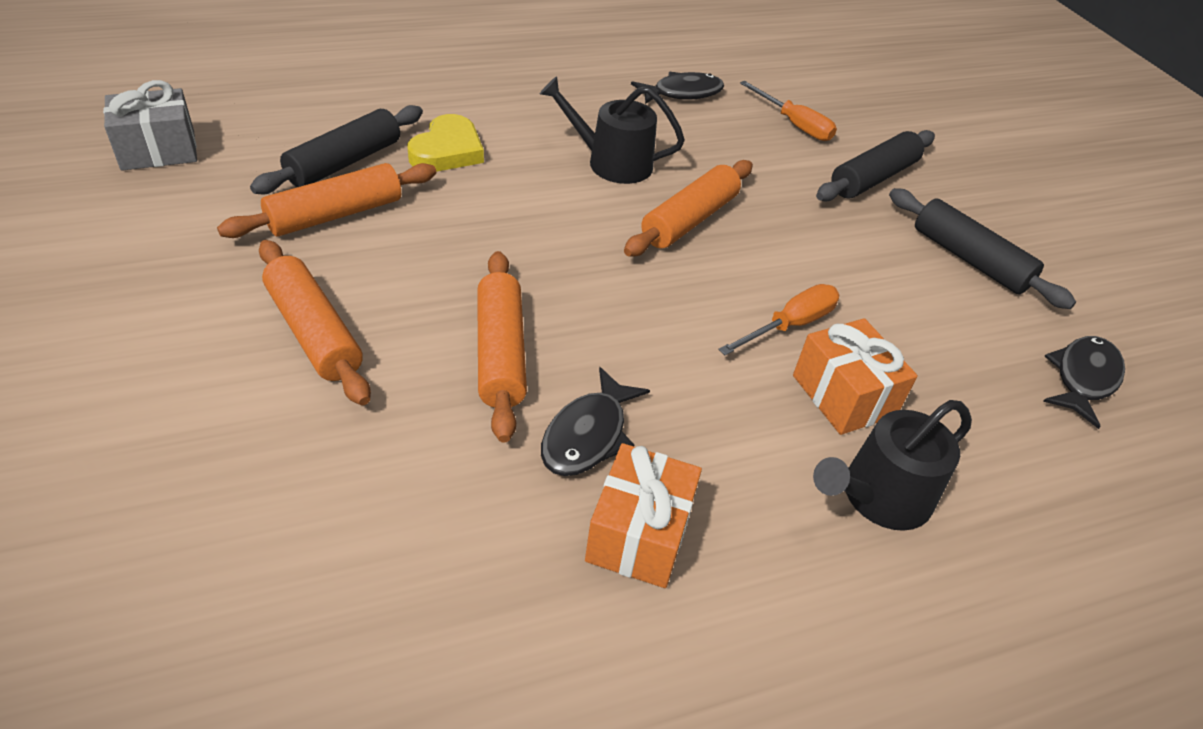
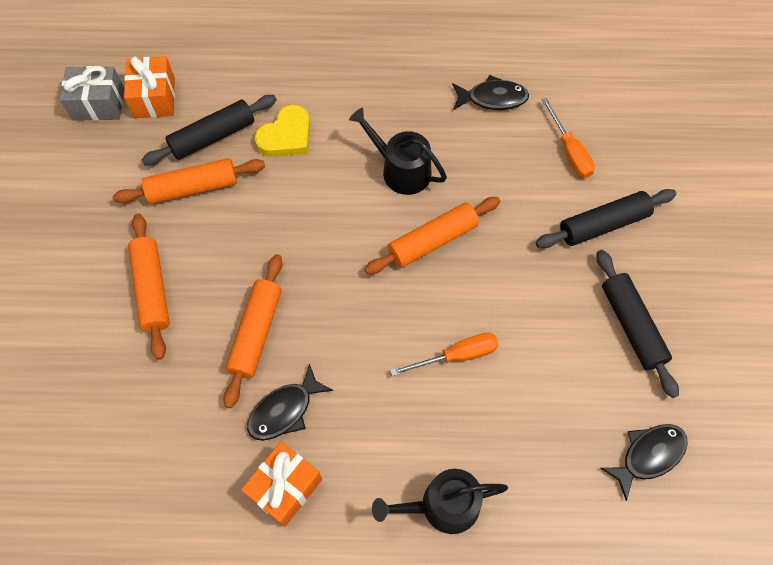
camera: 25 degrees right, 20 degrees up
(843, 395) = (462, 423): orange gift -> orange gift (154, 98)

